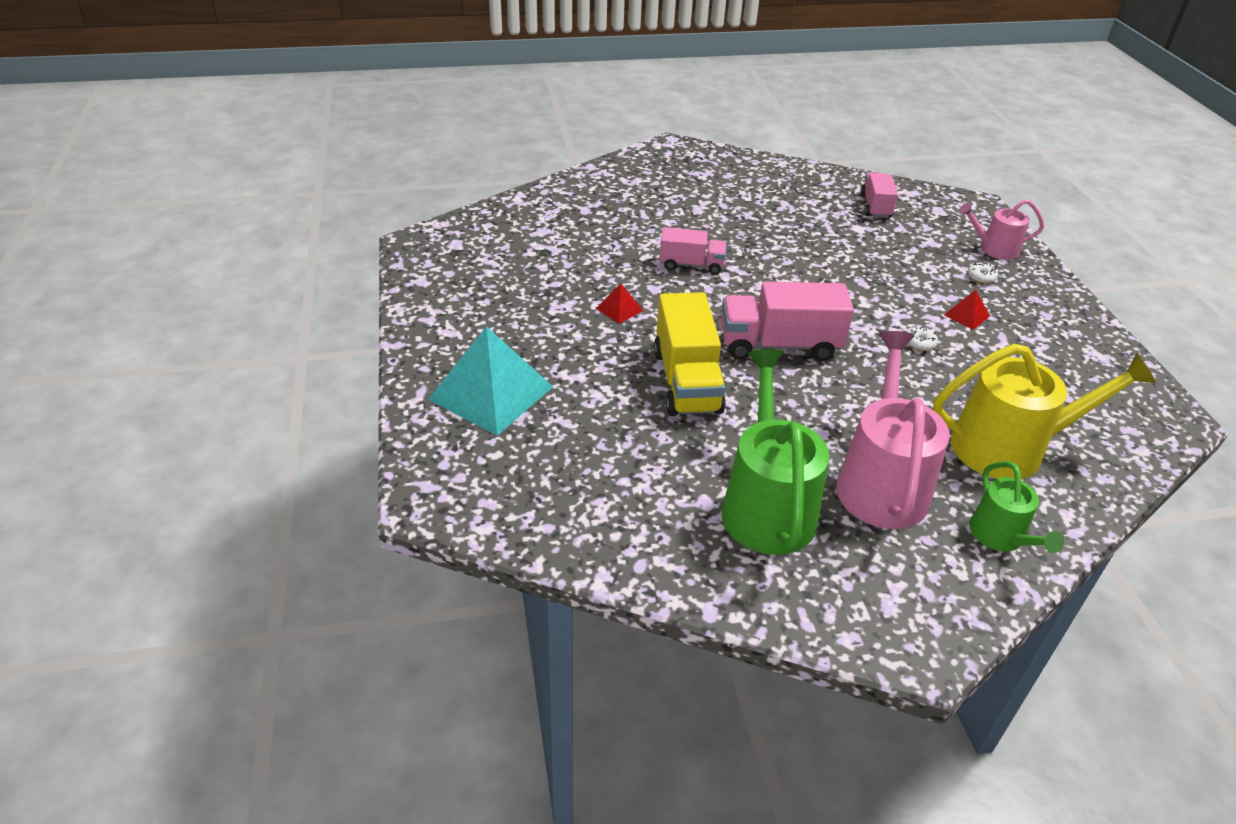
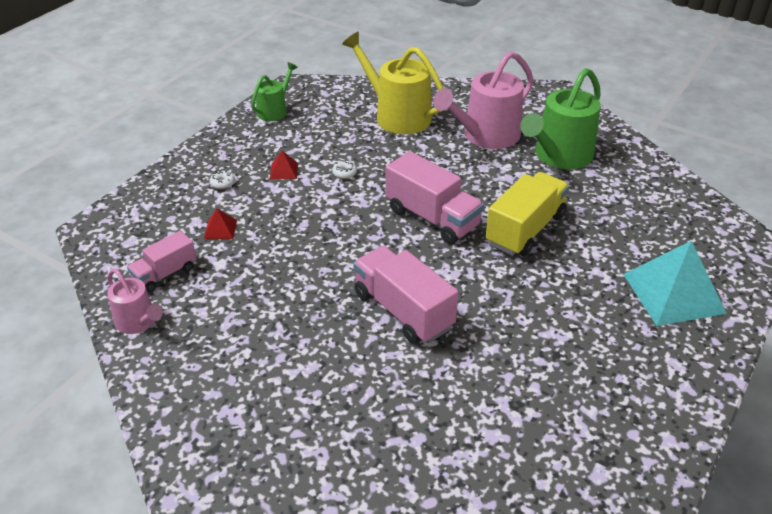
camera: 135 degrees left, 0 degrees up
(619, 309) = (511, 305): red pyramid -> red pyramid (220, 229)
(691, 265) = (403, 310): pink truck -> pink truck, size x1.66
(994, 249) = (168, 193): pink watering can -> pink watering can (138, 322)
(1000, 536) = (464, 98): green watering can -> green watering can (274, 110)

